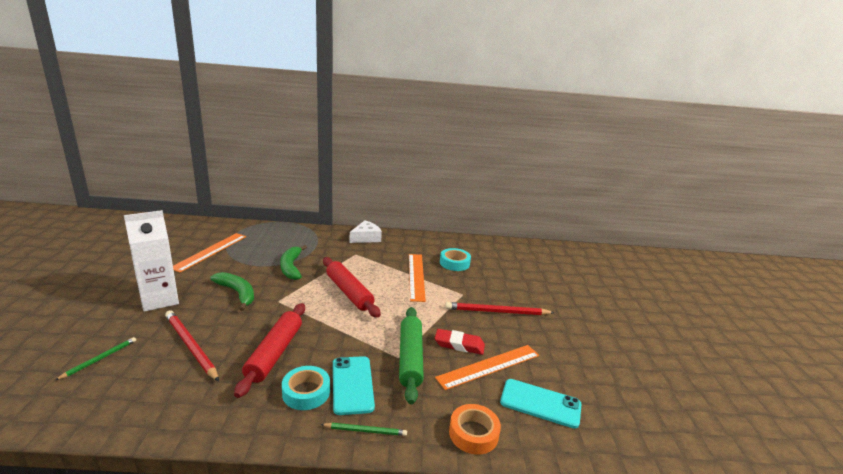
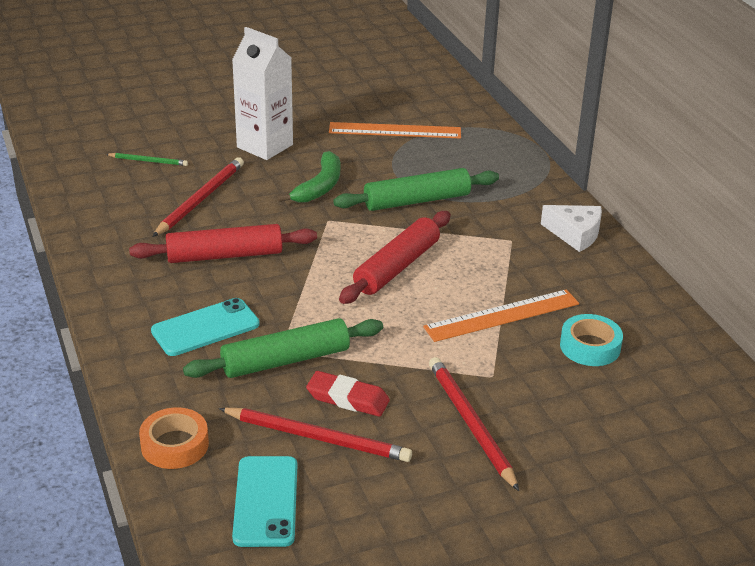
camera: 70 degrees right, 10 degrees up
(291, 267) = (416, 200): green banana -> green rolling pin
(306, 392) = (174, 299): turquoise tape -> none
(365, 430) = (137, 359): green pencil -> none
(459, 345) = (347, 399): red eraser -> red eraser turned 60 degrees counterclockwise
(489, 366) = (317, 437): orange ruler -> red pencil

